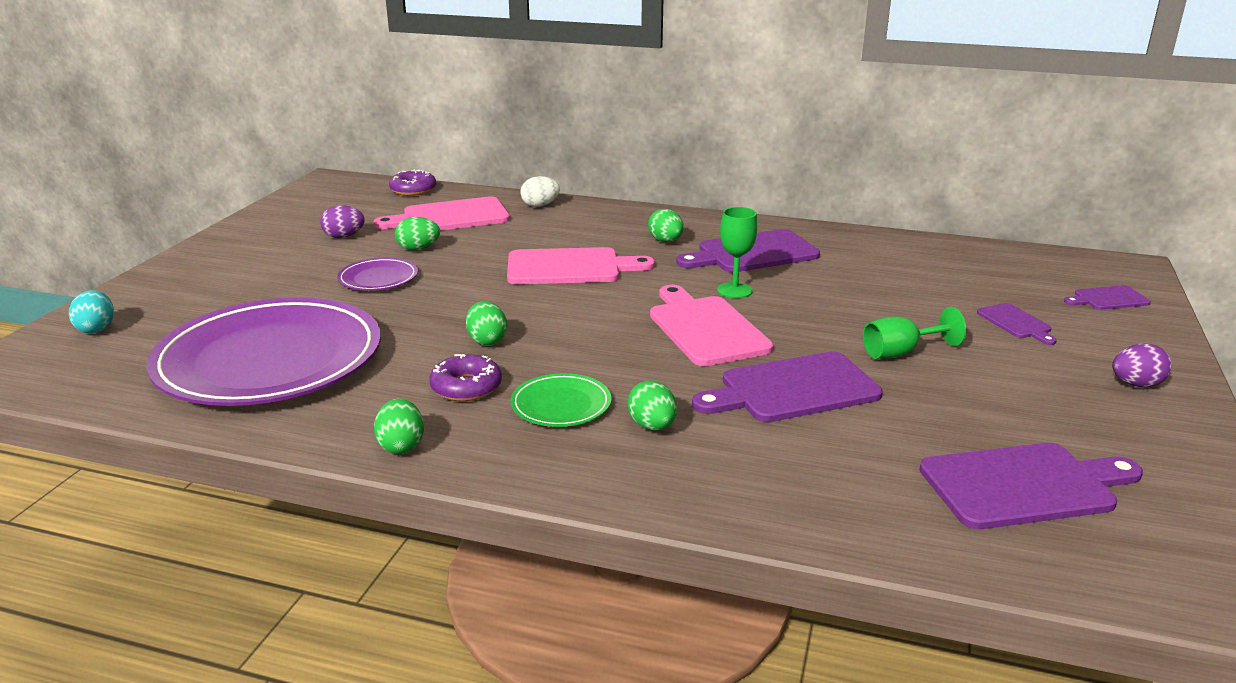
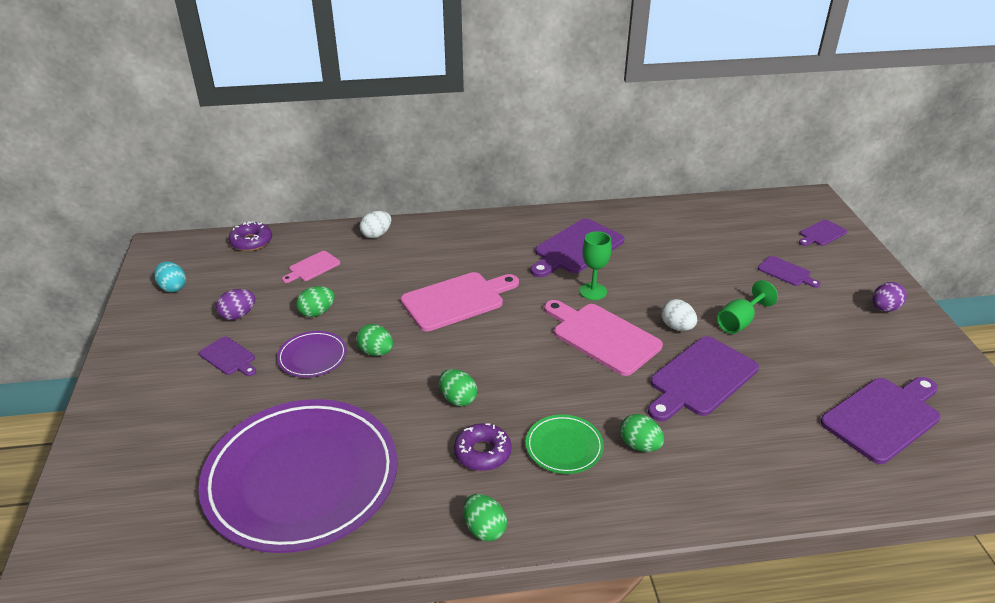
camera: 25 degrees left, 10 degrees up
(96, 329) = (105, 495): turquoise egg -> turquoise egg (173, 287)
(303, 263) = (229, 357): none -> purple cutting board
(450, 217) = (312, 267): pink cutting board -> pink cutting board, size x0.52
(665, 241) = (505, 251): green egg -> green egg (376, 352)
(809, 340) = (677, 327): none -> white egg

